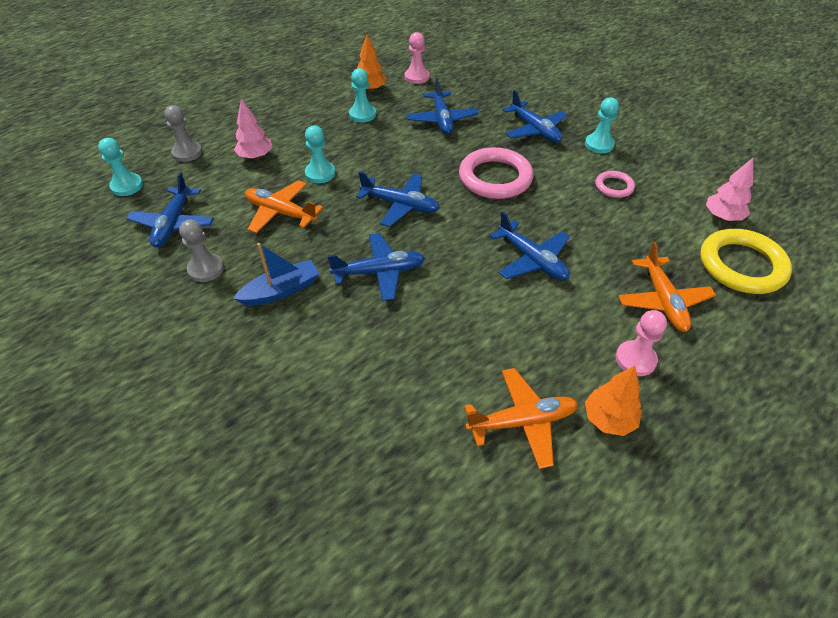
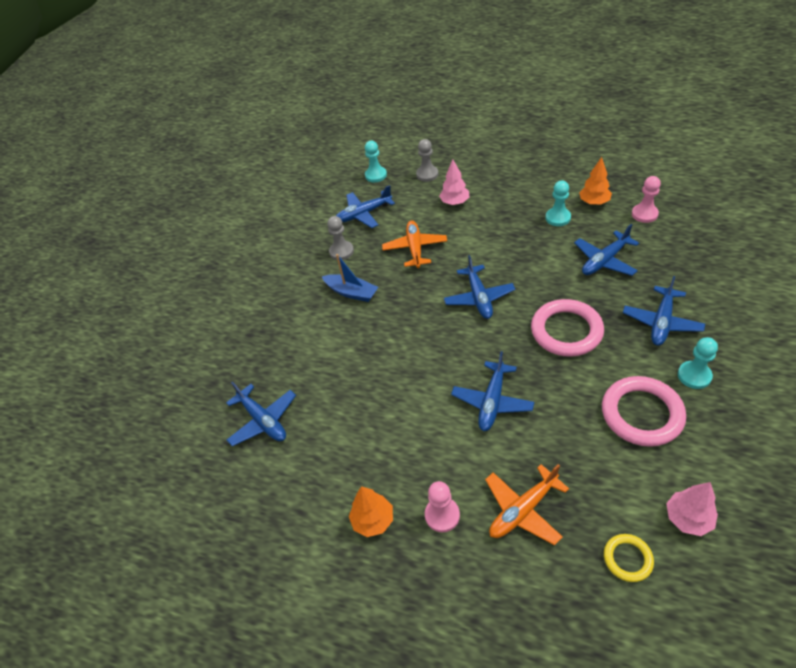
camera: 65 degrees right, 0 degrees up
(320, 173) = (470, 240): turquoise pawn -> none
(379, 272) = (405, 326): blue plane -> blue plane (263, 420)
(522, 422) = (337, 469): orange plane -> none
(614, 186) = (641, 414): pink ring -> pink ring, size x1.93
(741, 265) = (627, 559): yellow ring -> yellow ring, size x0.52

